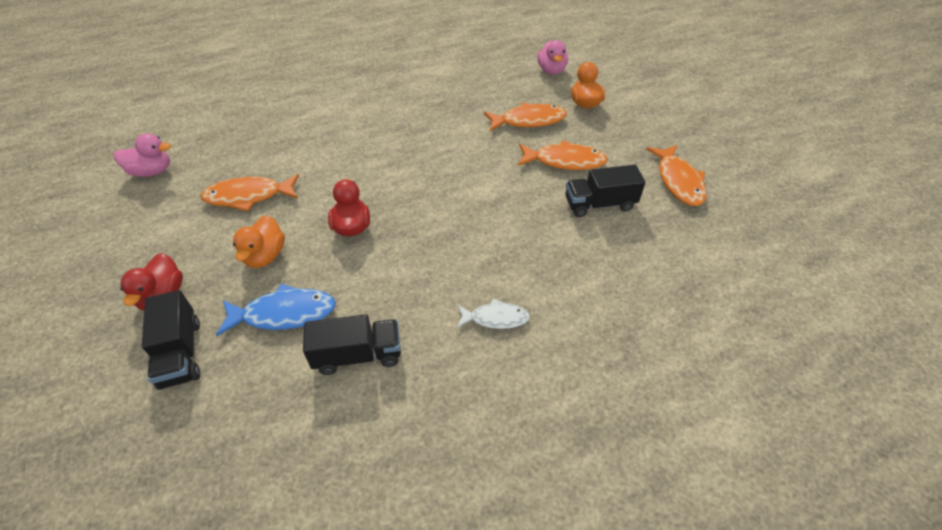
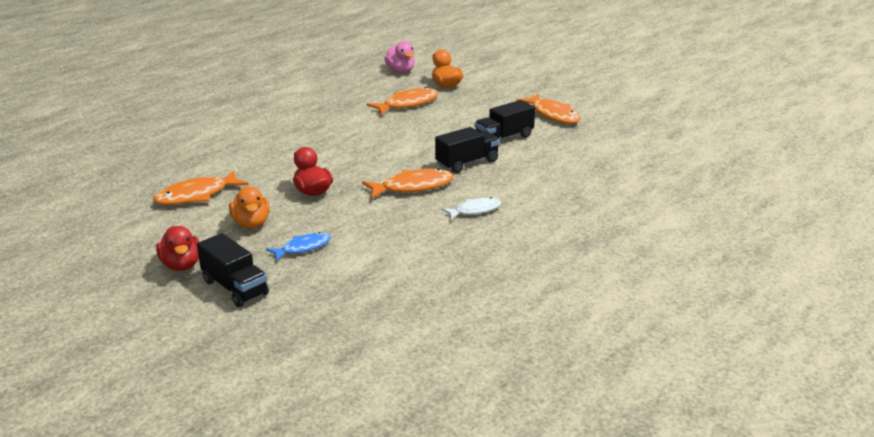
camera: 25 degrees left, 20 degrees down
(152, 172) = (77, 201): pink duck -> none
(284, 313) = (303, 248): blue fish -> blue fish, size x0.64
(358, 355) = (386, 252): black truck -> black truck (467, 163)
(565, 161) = (457, 121): orange fish -> orange fish (413, 187)

